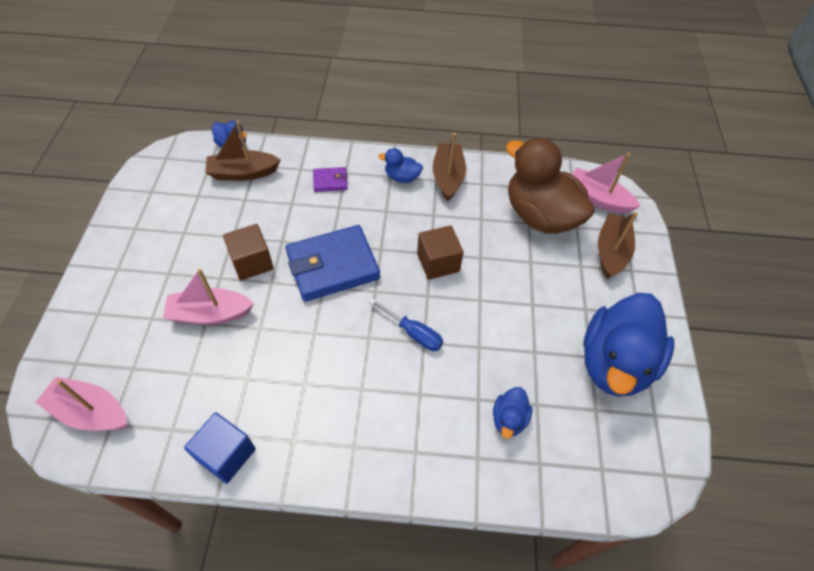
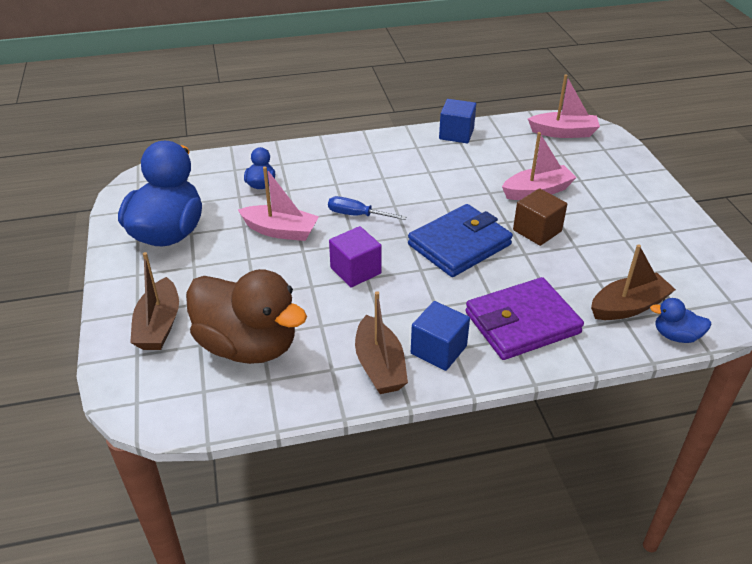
camera: 165 degrees right, 15 degrees down
(330, 181) = (522, 323): purple wallet -> purple wallet, size x2.16
(402, 177) = (438, 350): blue duck -> blue cube
(438, 262) = (355, 271): brown cube -> purple cube
(597, 198) = (169, 388): pink boat -> pink boat (280, 231)

